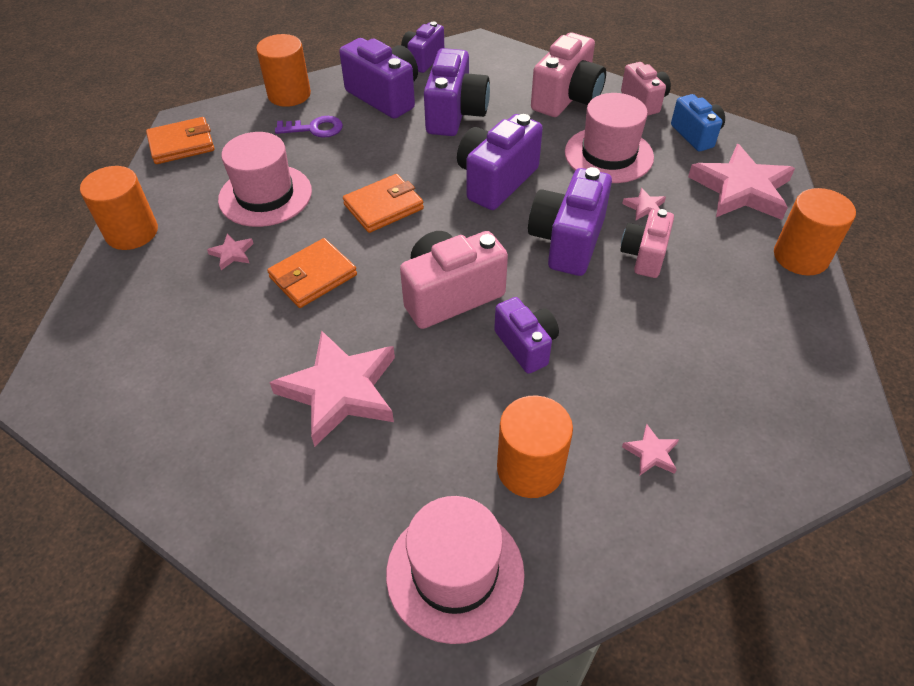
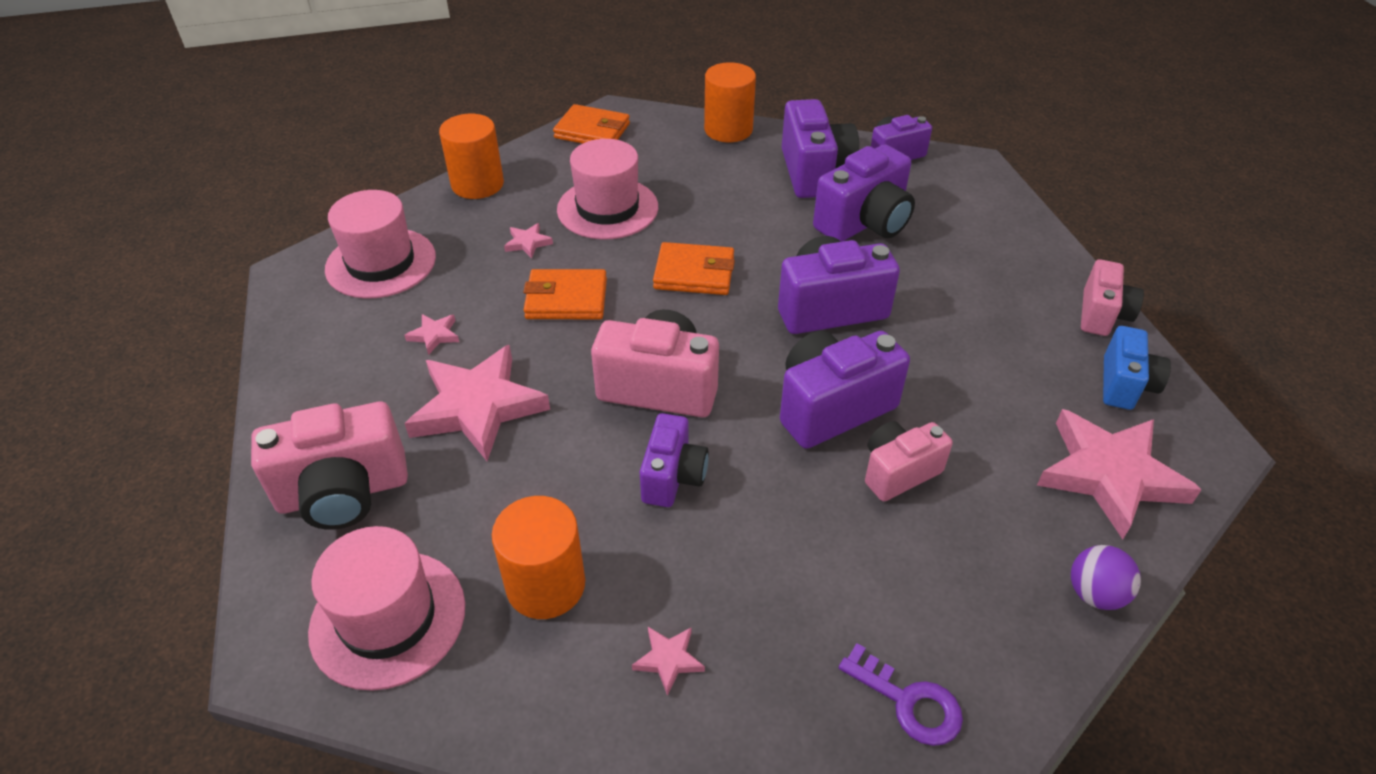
camera: 40 degrees right, 5 degrees down
(315, 129) = (715, 171): purple key -> purple key (908, 702)
(567, 98) = (1008, 266): pink camera -> pink camera (343, 493)
(608, 155) = (986, 348): pink hat -> pink hat (381, 263)
(644, 207) = (961, 424): pink star -> pink star (434, 335)
(800, 256) = (1095, 594): orange cylinder -> purple ball

